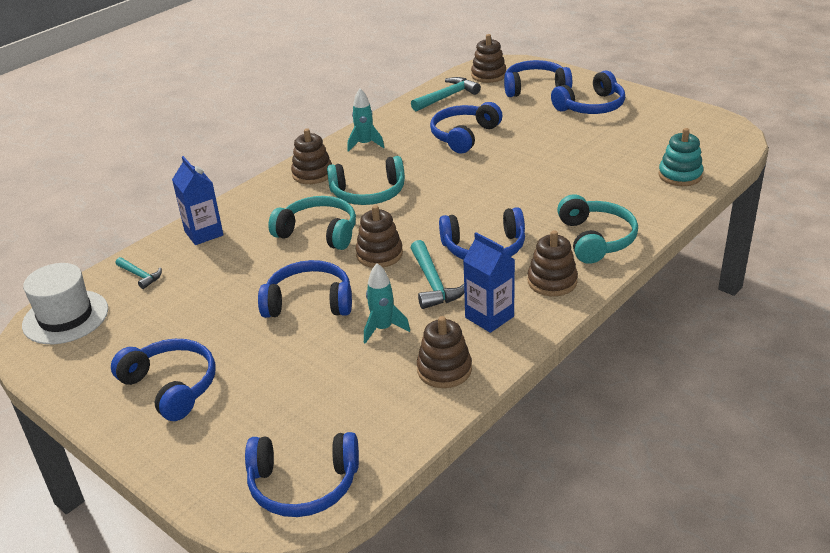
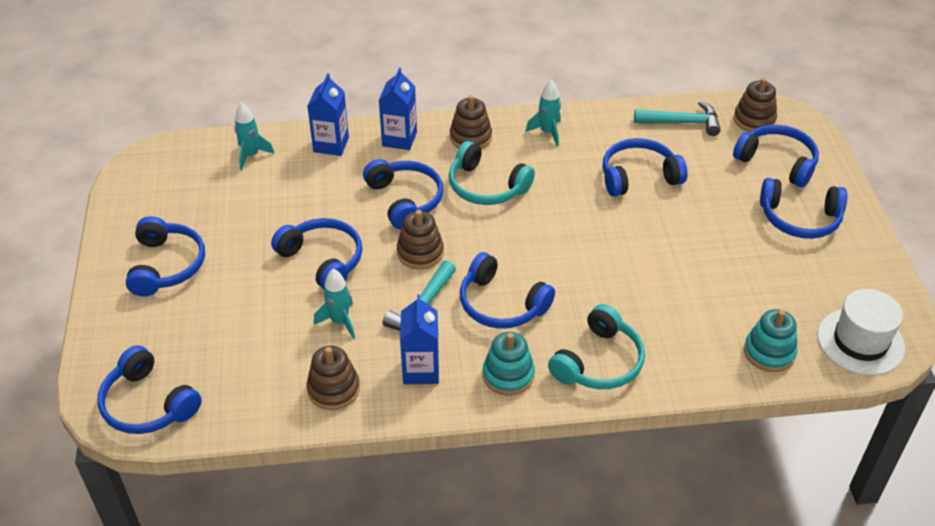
camera: 40 degrees right, 10 degrees up
(65, 317) = (173, 160): white hat -> white hat (860, 341)
(140, 276) = (251, 155): turquoise hammer -> turquoise rocket
(257, 202) = (399, 139): none -> blue carton
(319, 232) = (405, 200): turquoise headphones -> blue headphones
(552, 281) = (508, 375): brown stacking toy -> turquoise stacking toy

